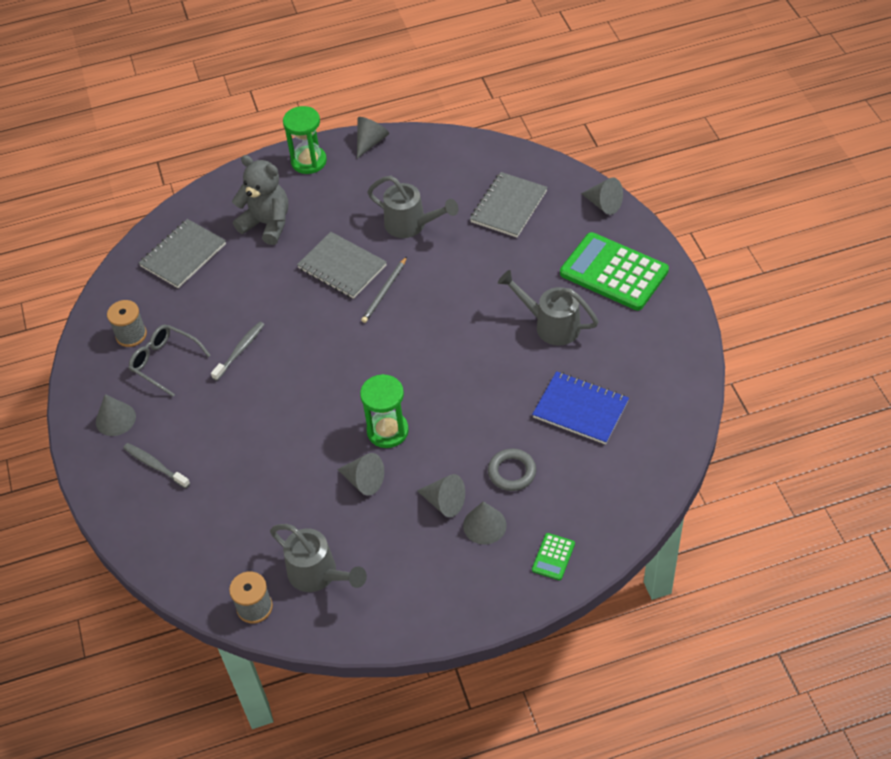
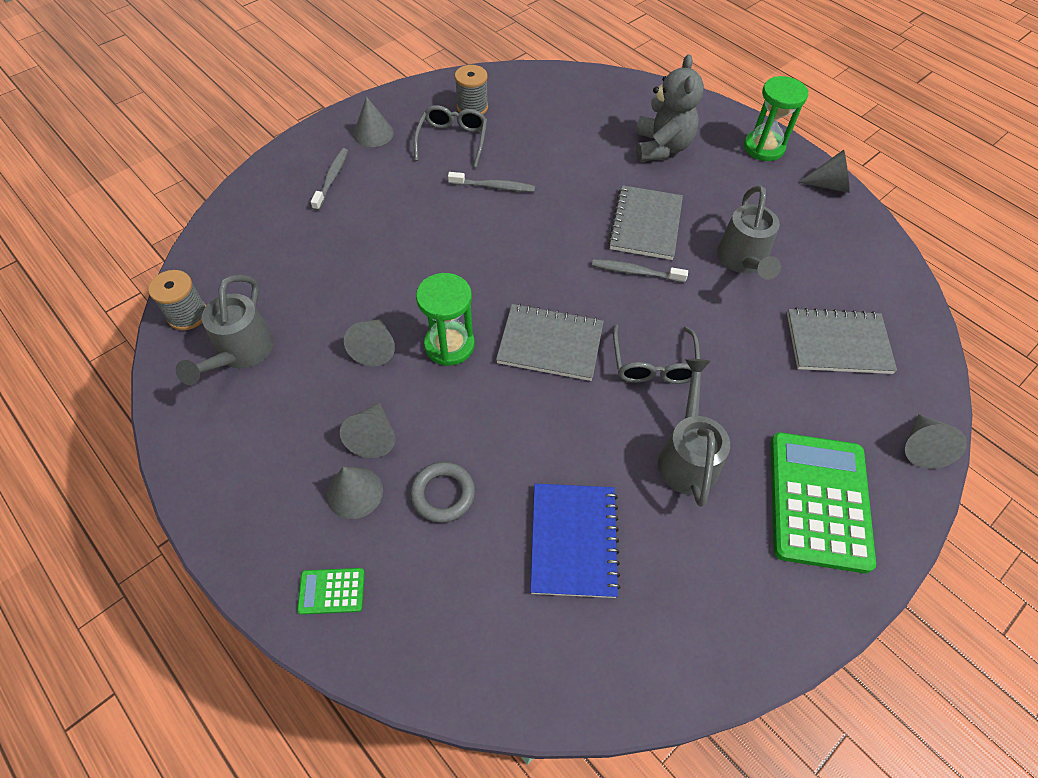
camera: 60 degrees right, 5 degrees up
(183, 255) = (584, 105): grey notebook -> grey notebook (550, 344)
(384, 292) = (635, 272): grey pencil -> grey toothbrush
(471, 314) = (653, 364): none -> grey glasses

